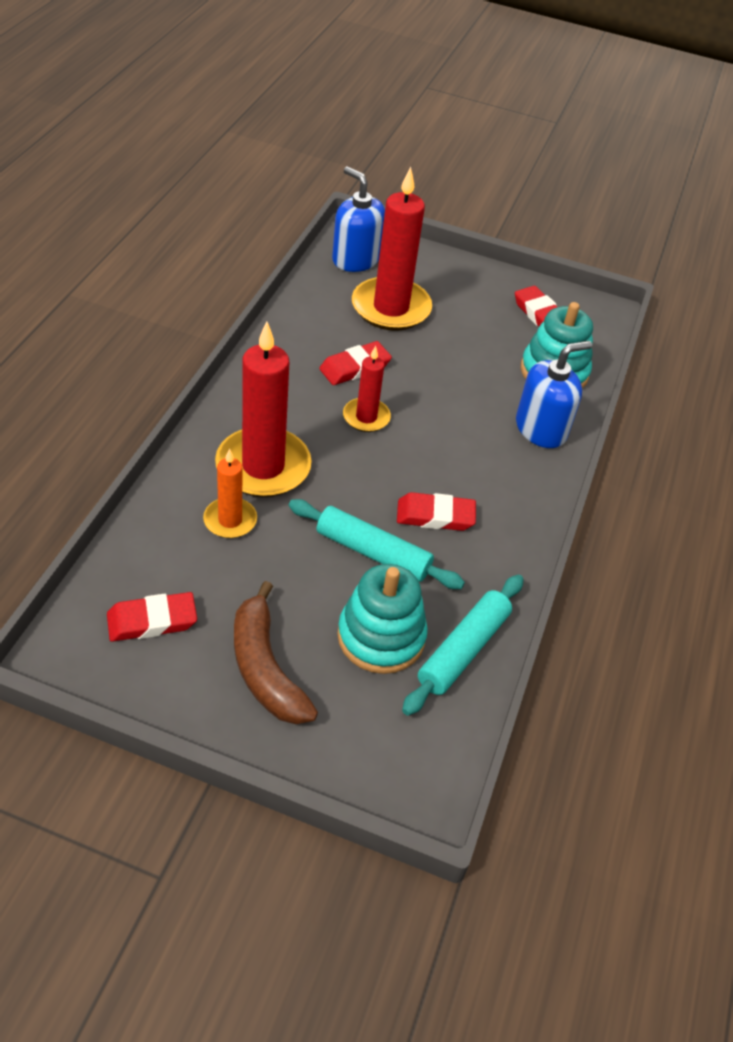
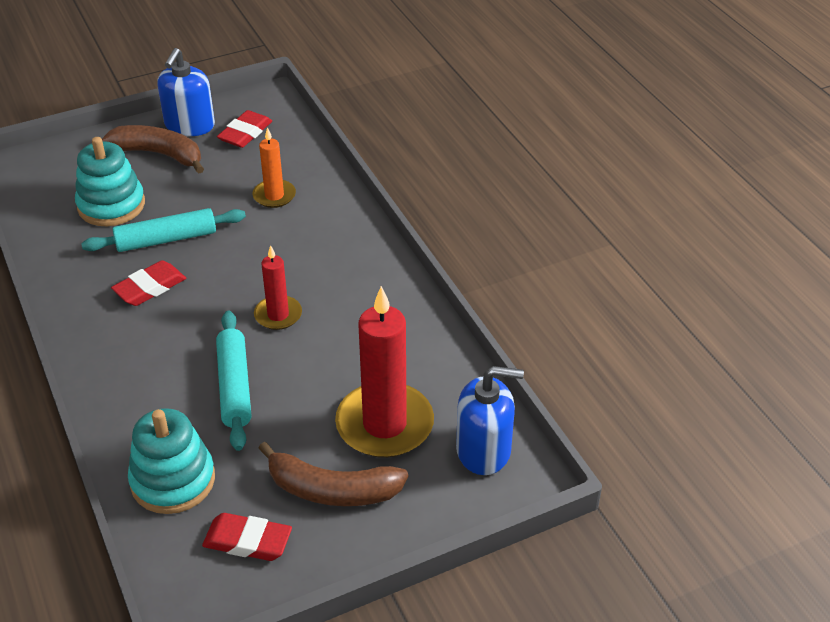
camera: 140 degrees right, 5 degrees down
(263, 466) = (299, 234): red candle -> none
(355, 367) = (337, 345): red eraser -> none
(463, 650) = (54, 231): turquoise rolling pin -> turquoise rolling pin (234, 386)
(464, 303) = (332, 489): none -> brown banana
(541, 429) = (134, 412): blue soap dispenser -> blue soap dispenser (189, 125)

